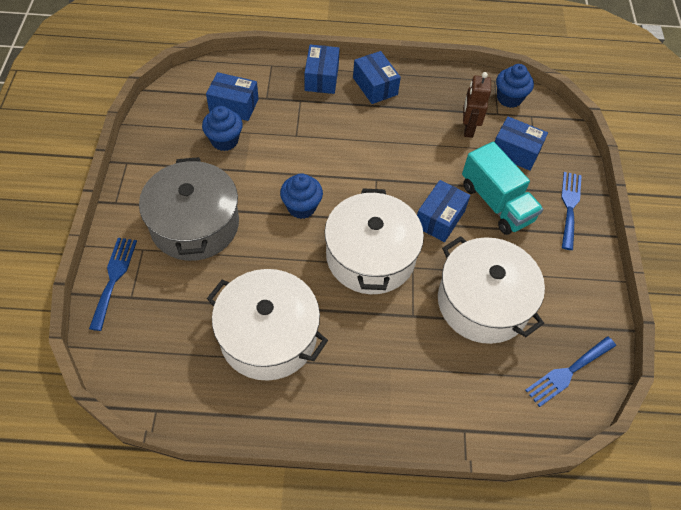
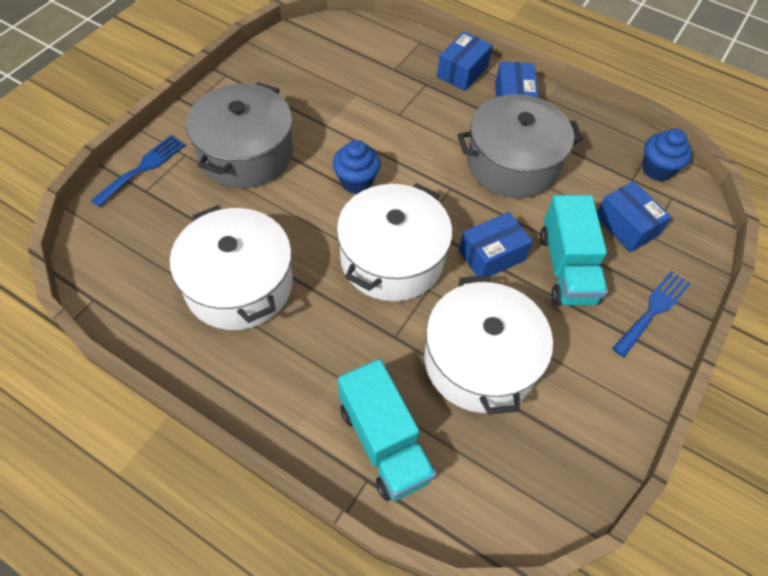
camera: 30 degrees right, 0 degrees up
(224, 140) = (327, 91): blue cupcake -> none
(234, 105) = (358, 64): blue box -> none
(408, 139) = (512, 163): none -> grey pot
(458, 397) = (384, 442): none -> turquoise truck
(468, 129) = (587, 180): brown robot -> none
(568, 372) = (527, 484): blue fork -> none

